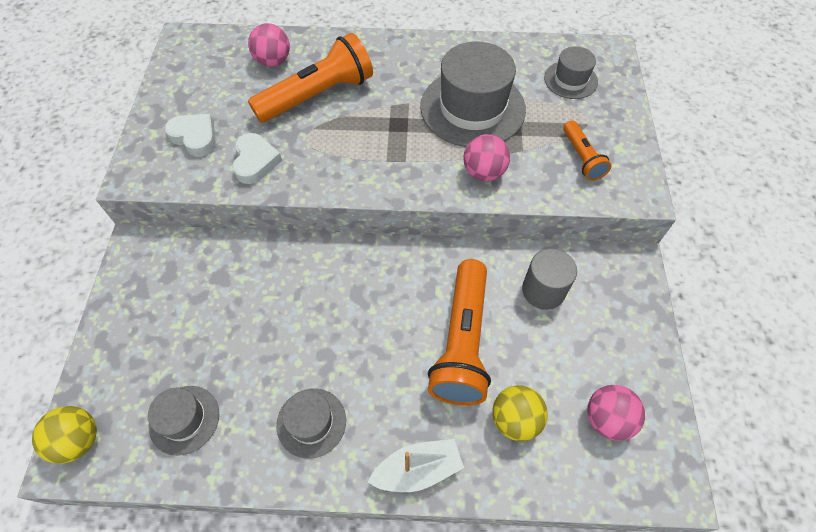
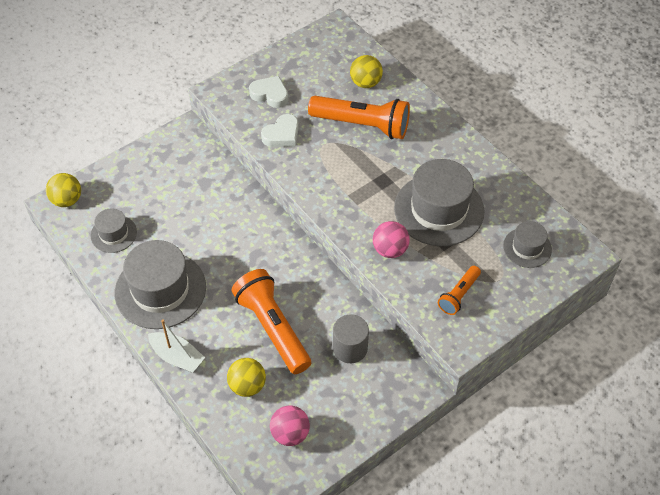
camera: 50 degrees right, 5 degrees down
(195, 137) = (270, 94): white heart -> white heart turned 60 degrees counterclockwise
(273, 61) = (365, 83): pink ball -> yellow ball
(311, 422) = (160, 290): grey hat -> grey hat, size x1.91
(462, 342) = (273, 328): orange flashlight -> orange flashlight turned 90 degrees clockwise

